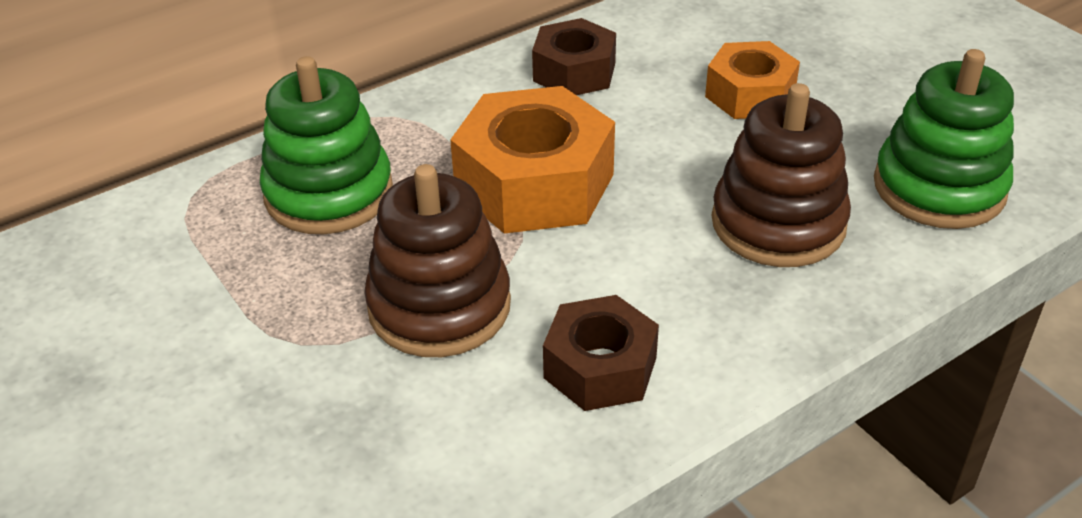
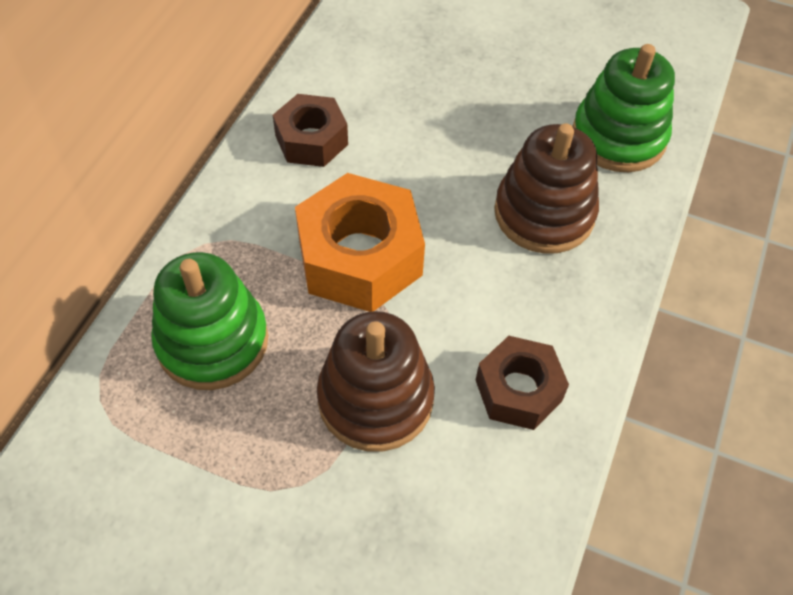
camera: 35 degrees left, 15 degrees up
(750, 94) = (449, 108): orange nut -> none

